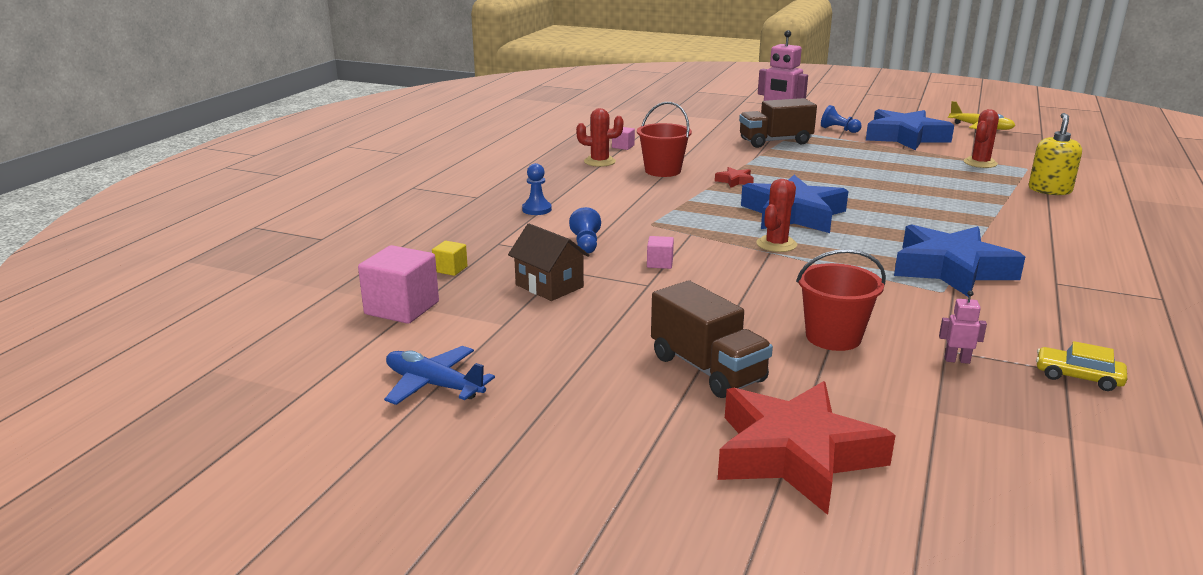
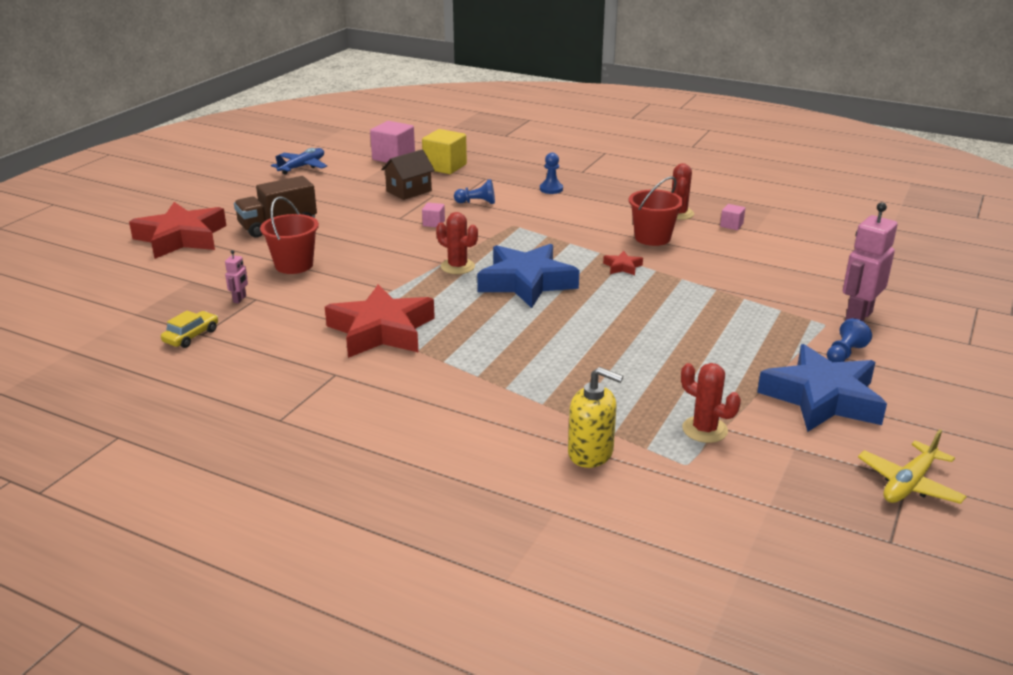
camera: 95 degrees right, 5 degrees up
(450, 269) = (445, 167): yellow cube -> yellow cube, size x2.00
(775, 141) = (772, 304): brown truck -> none
(951, 269) = (381, 331): blue star -> red star

